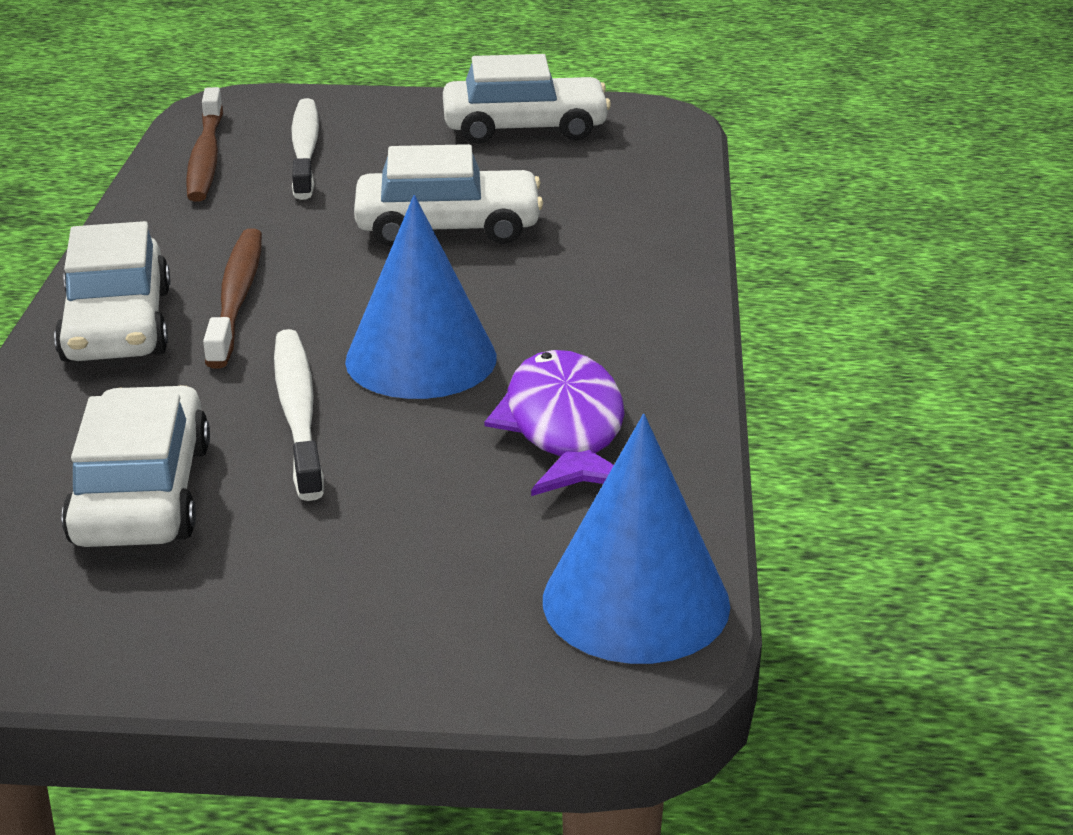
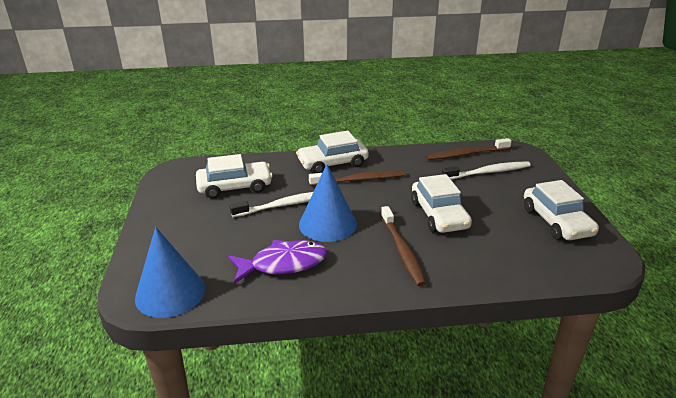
camera: 80 degrees right, 0 degrees up
(562, 283) = (402, 250): none -> brown toothbrush

